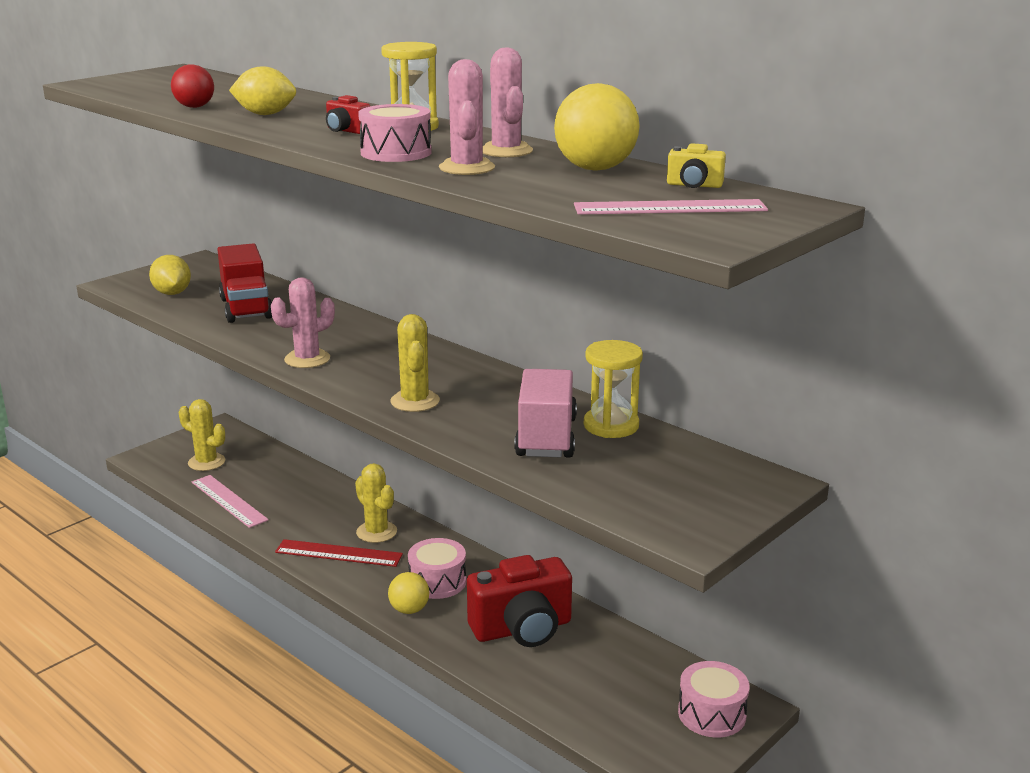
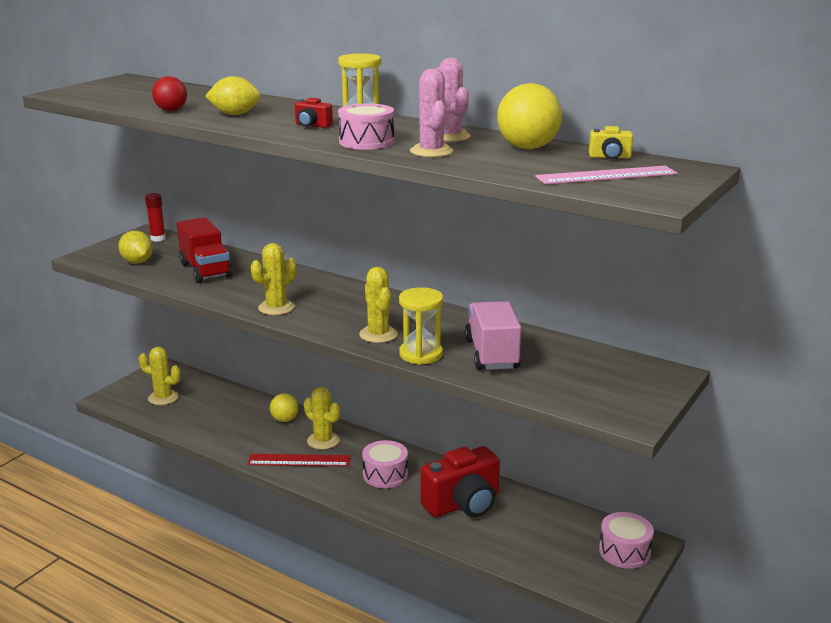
camera: 10 degrees left, 0 degrees up
(210, 267) = (158, 238): none -> red glue stick
(228, 501) = (193, 427): pink ruler -> none
(307, 359) = (276, 308): pink cactus -> yellow cactus
(409, 609) = (371, 498): yellow ball -> yellow ball (284, 419)
(611, 425) = (535, 341): yellow hourglass -> yellow hourglass (420, 354)

